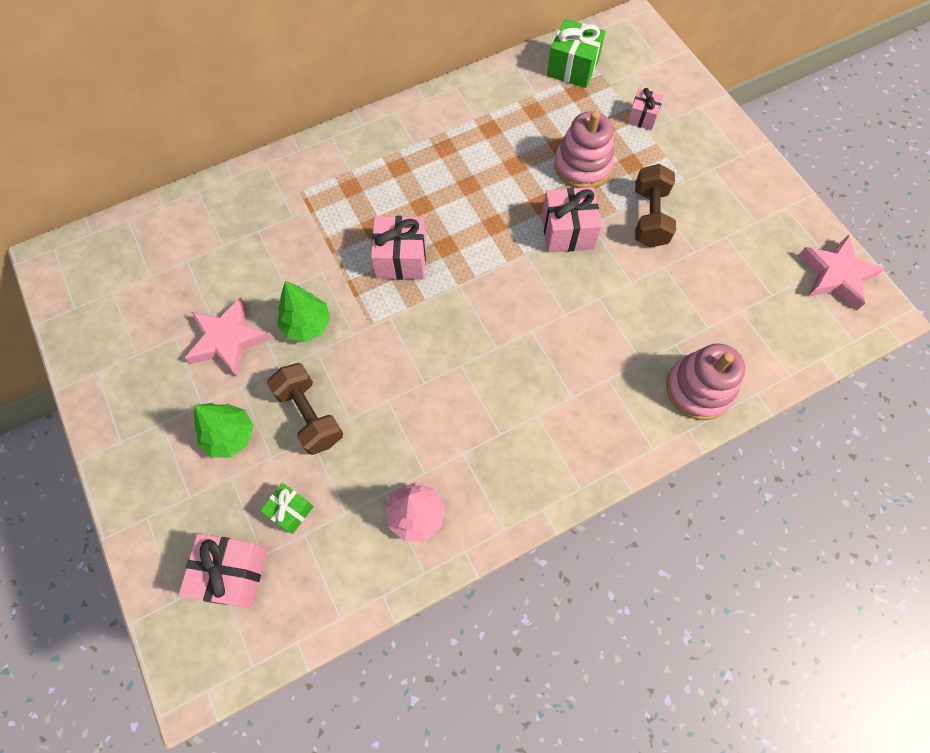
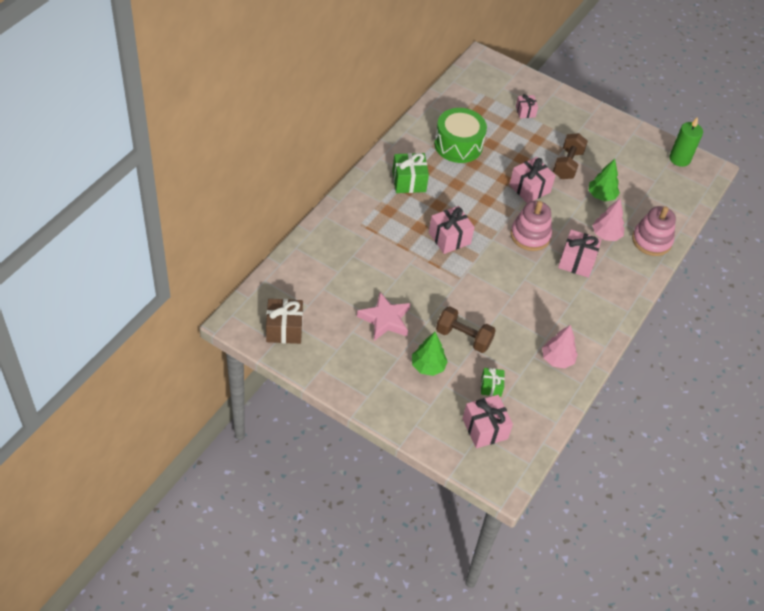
camera: 35 degrees left, 15 degrees down
(97, 296) = (284, 329): none -> brown gift
(307, 325) = (424, 293): green tree -> green tree (601, 196)
(512, 131) = (458, 145): none -> green drum
(557, 372) = (576, 261): none -> pink gift
(572, 68) = (466, 97): green gift -> green gift (409, 181)
(582, 166) = (512, 150): pink stacking toy -> pink stacking toy (530, 235)
(632, 349) = (606, 235): none -> pink tree
(649, 217) = (567, 164): brown dumbbell -> brown dumbbell turned 45 degrees clockwise
(836, 275) = (679, 159): pink star -> green candle

